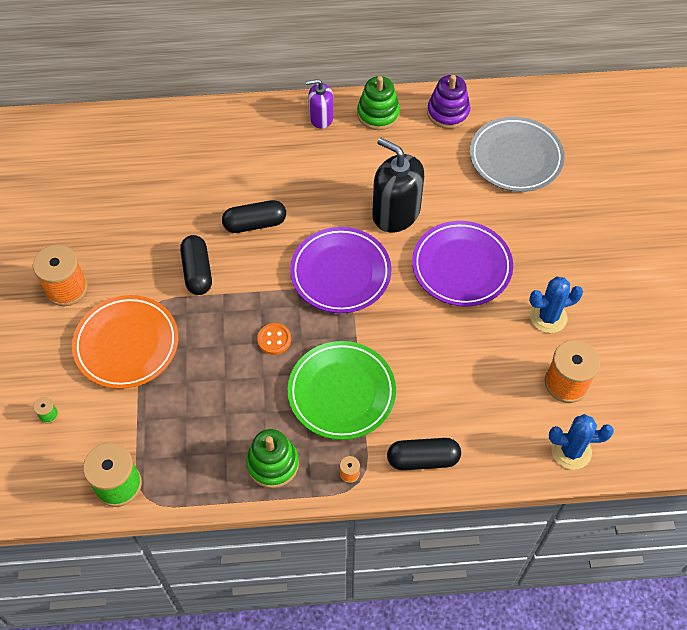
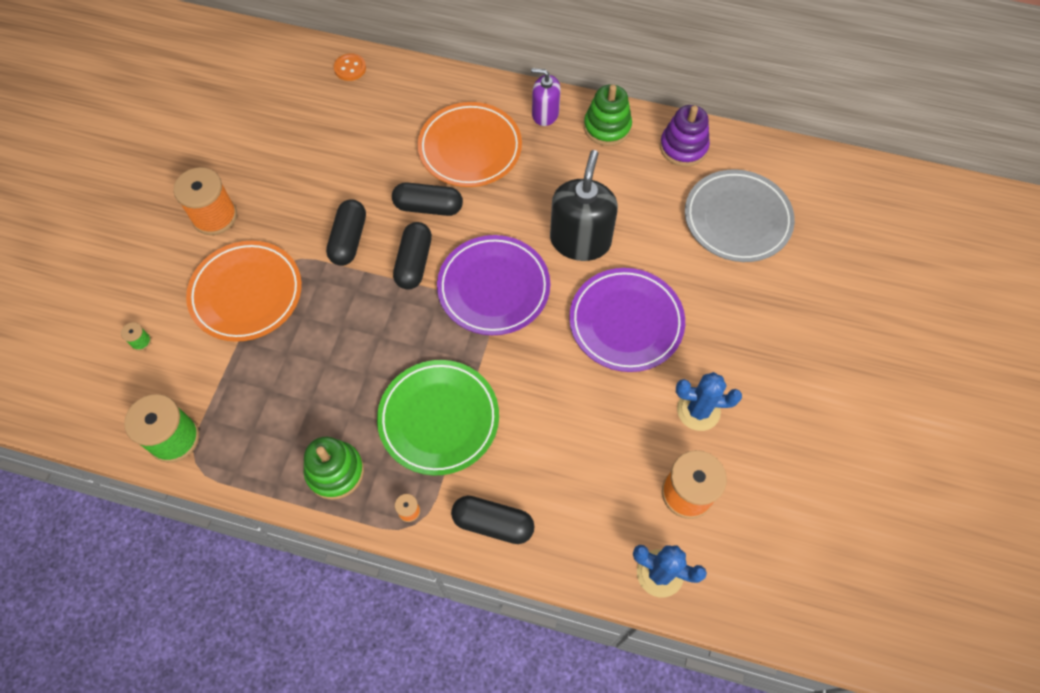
camera: 20 degrees right, 5 degrees up
(263, 273) = (414, 262): none -> black capsule
(269, 165) = (470, 148): none -> orange plate
(274, 339) = (394, 337): orange button -> orange button (350, 68)
(396, 213) = (580, 240): black soap dispenser -> black soap dispenser turned 45 degrees clockwise

